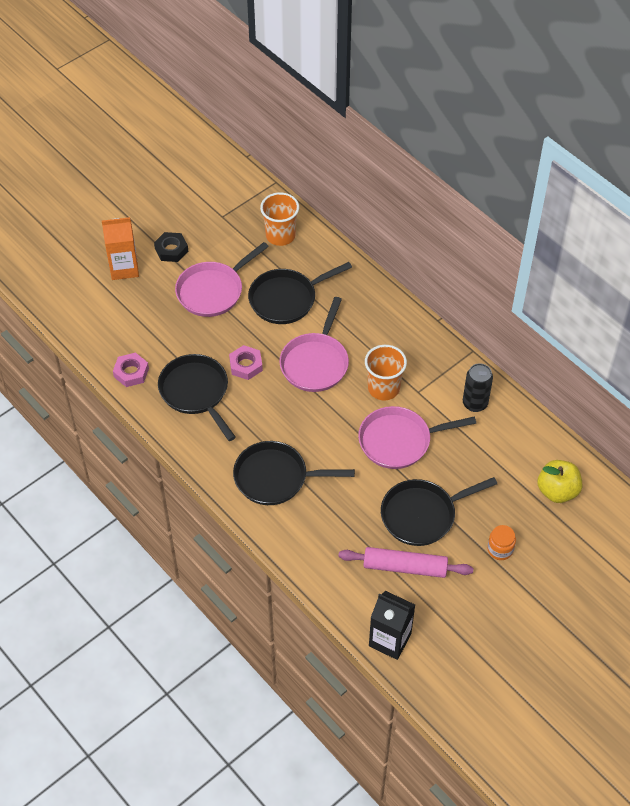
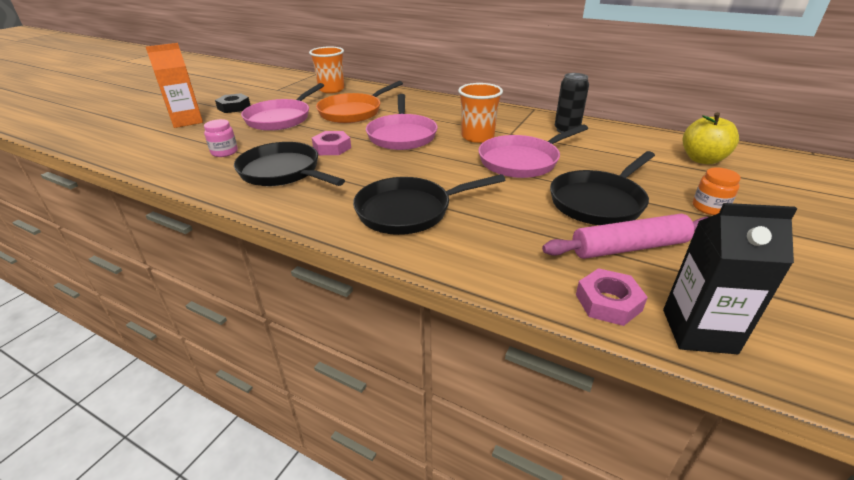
camera: 20 degrees left, 20 degrees down
(131, 372) = (201, 173): pink nut -> pink nut (608, 302)
(153, 343) = (224, 152): none -> pink jar
(286, 299) = (353, 112): black pan -> orange pan

